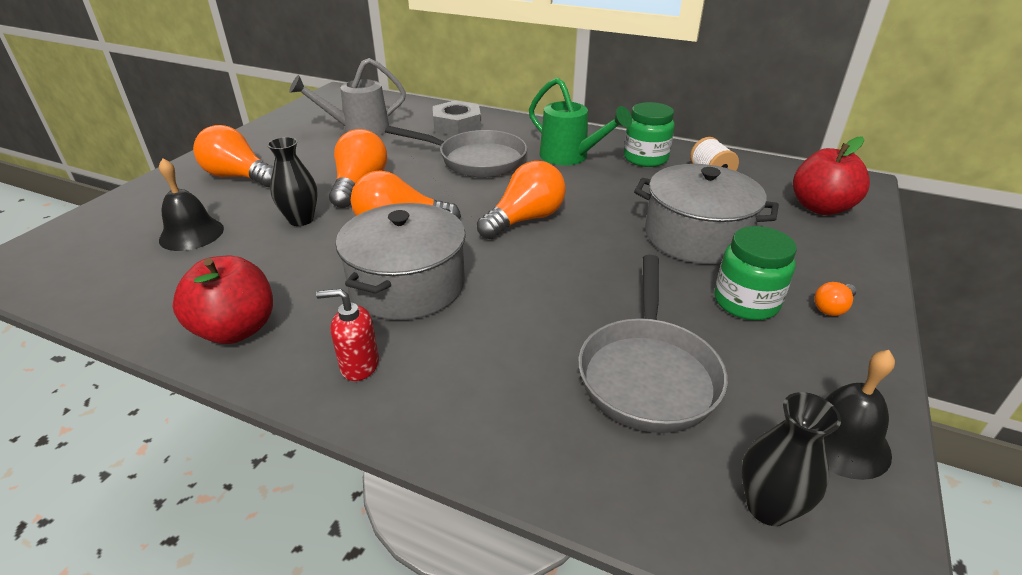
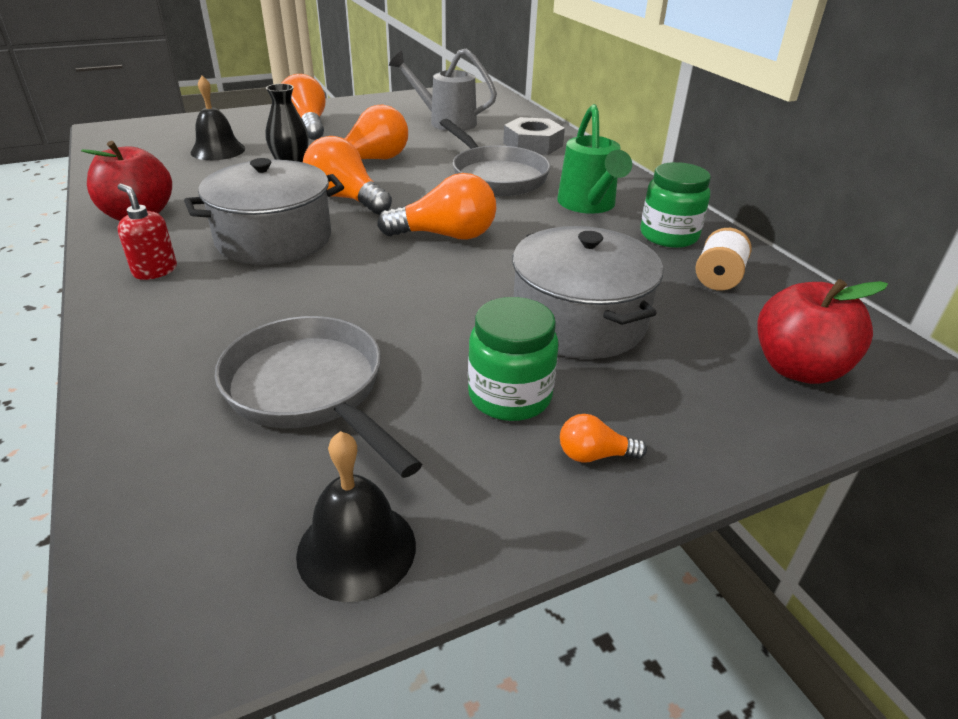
camera: 40 degrees right, 0 degrees up
(648, 373) = (310, 391): grey pan -> grey pan turned 90 degrees clockwise
(768, 507) = (199, 537): black vase -> none

